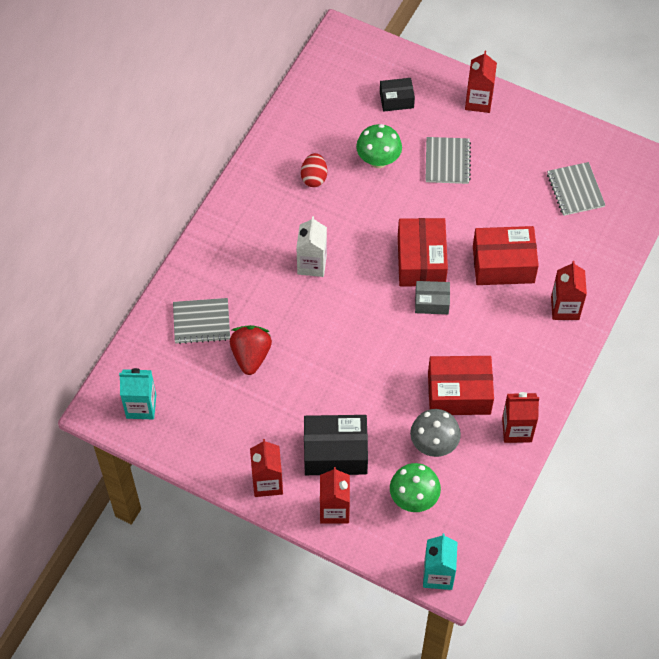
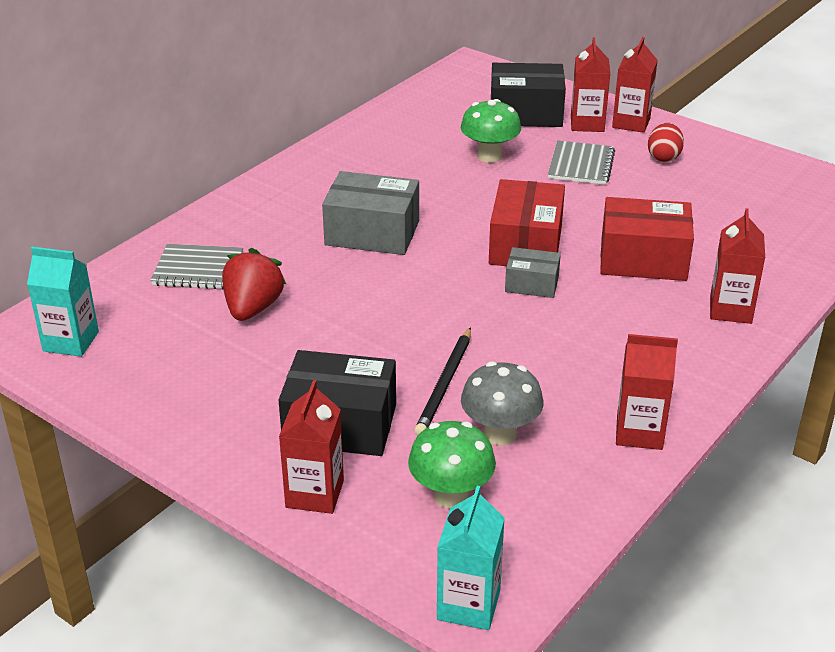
camera: 10 degrees right, 25 degrees down
(267, 482) = (219, 447): red carton -> red carton (587, 124)
(312, 264) = (372, 233): white carton -> grey box
(314, 177) = (401, 162): red egg -> red egg (663, 157)
(392, 407) = (445, 384): none -> black pencil
(396, 100) = (526, 113): black box -> black box, size x1.77
(459, 393) = (553, 381): red box -> none
(575, 190) = (754, 204): grey notebook -> none

